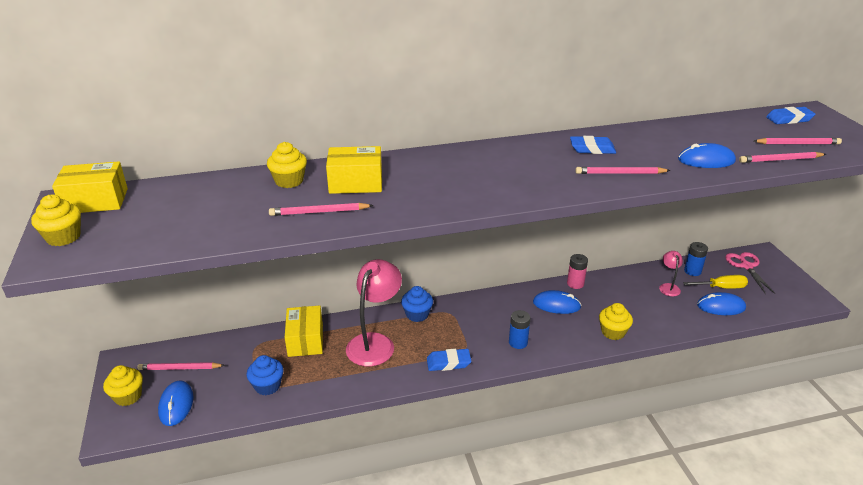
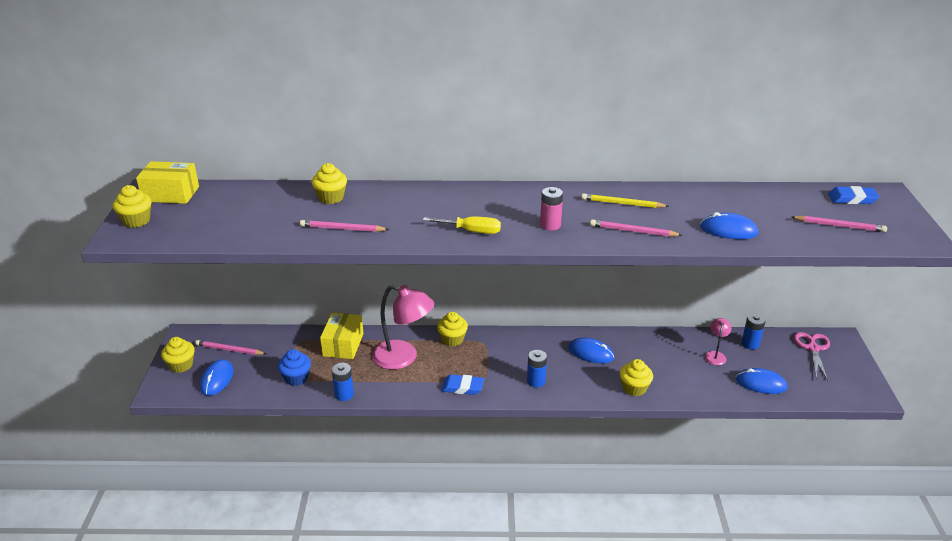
camera: 15 degrees right, 0 degrees up
(327, 394) = (344, 394): none -> blue battery
(356, 183) = (386, 207): yellow box -> none
(375, 342) = (403, 358): pink lamp -> pink lamp turned 75 degrees clockwise
(417, 314) = (452, 339): blue cupcake -> yellow cupcake
(575, 284) = (620, 336): pink battery -> pink battery (550, 225)
(592, 149) = (622, 204): blue eraser -> yellow pencil
(721, 287) = (772, 365): yellow screwdriver -> yellow screwdriver (471, 231)
(780, 160) = (807, 240): pink pencil -> none

